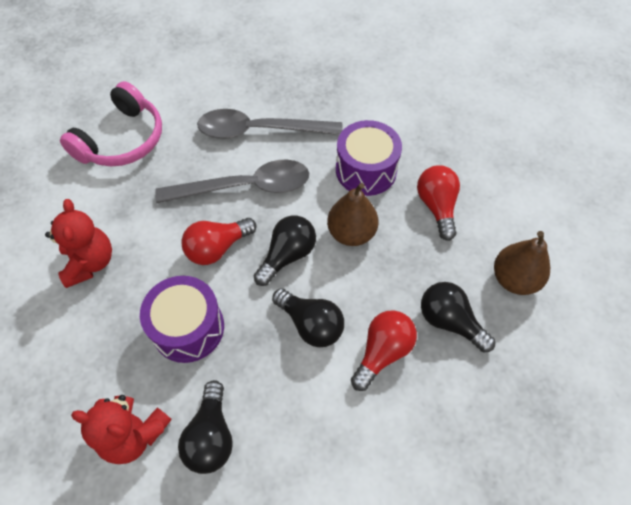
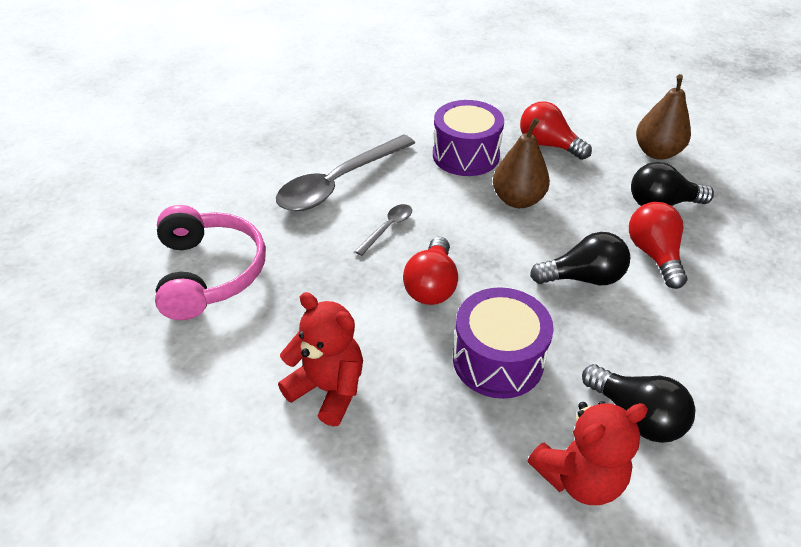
camera: 45 degrees left, 15 degrees down
(245, 187) = (387, 228): grey spoon -> grey spoon, size x0.45
(287, 255) = (495, 248): black light bulb -> none

